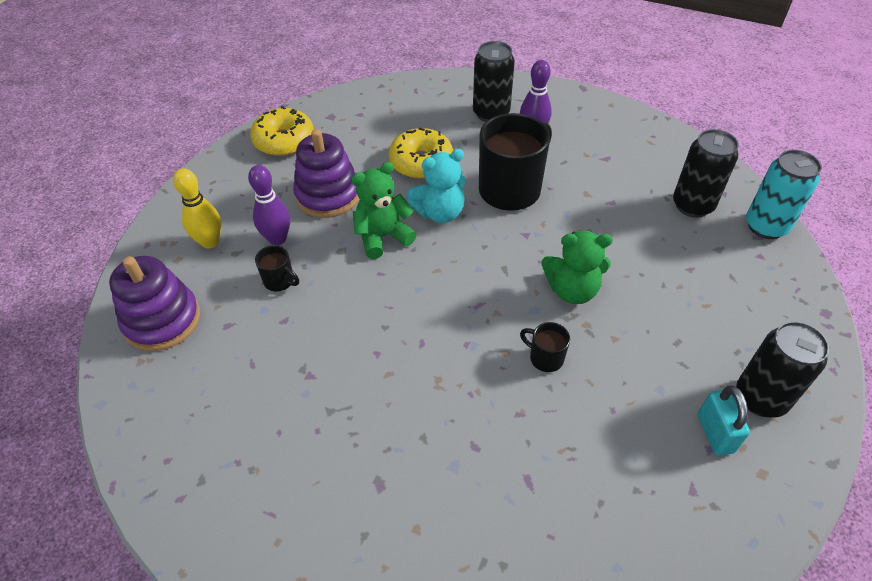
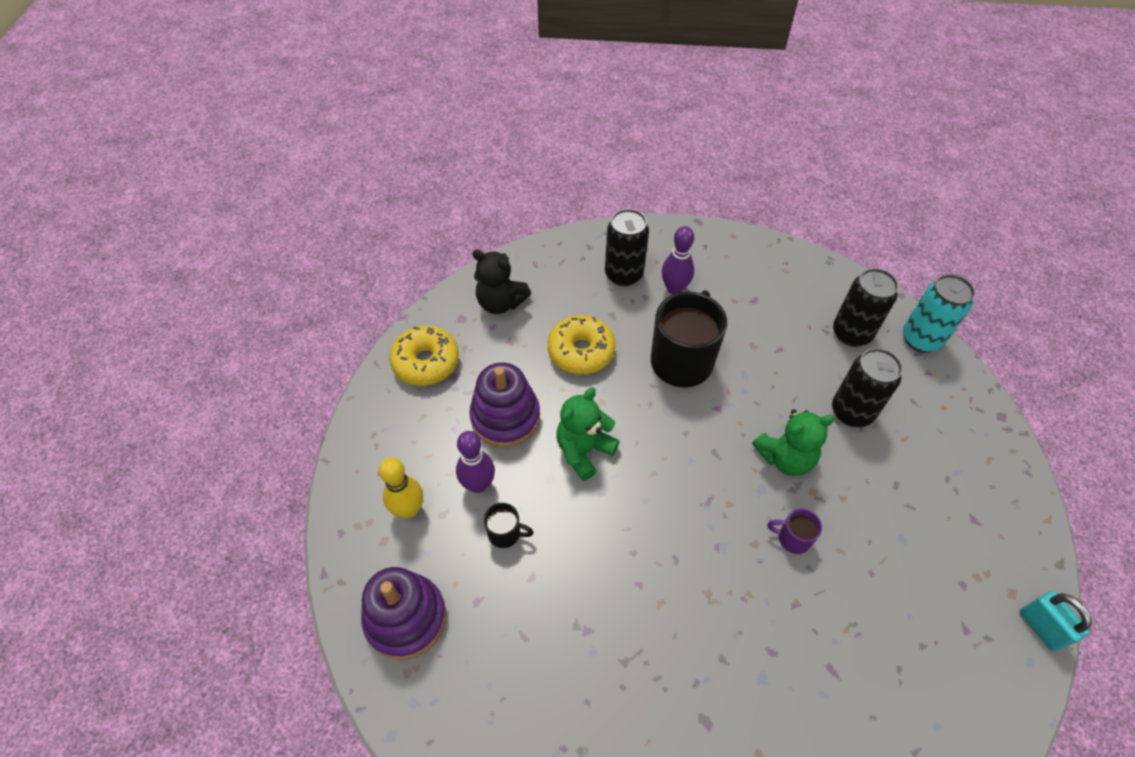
camera: 20 degrees left, 5 degrees up
(370, 112) = (500, 303): none -> black teddy bear
(440, 212) = (626, 406): turquoise teddy bear -> none
(545, 358) = (792, 538): black mug -> purple mug
(715, 433) = (962, 567): turquoise padlock -> turquoise padlock (1041, 627)
(760, 398) = (983, 520): black can -> black can (852, 412)

